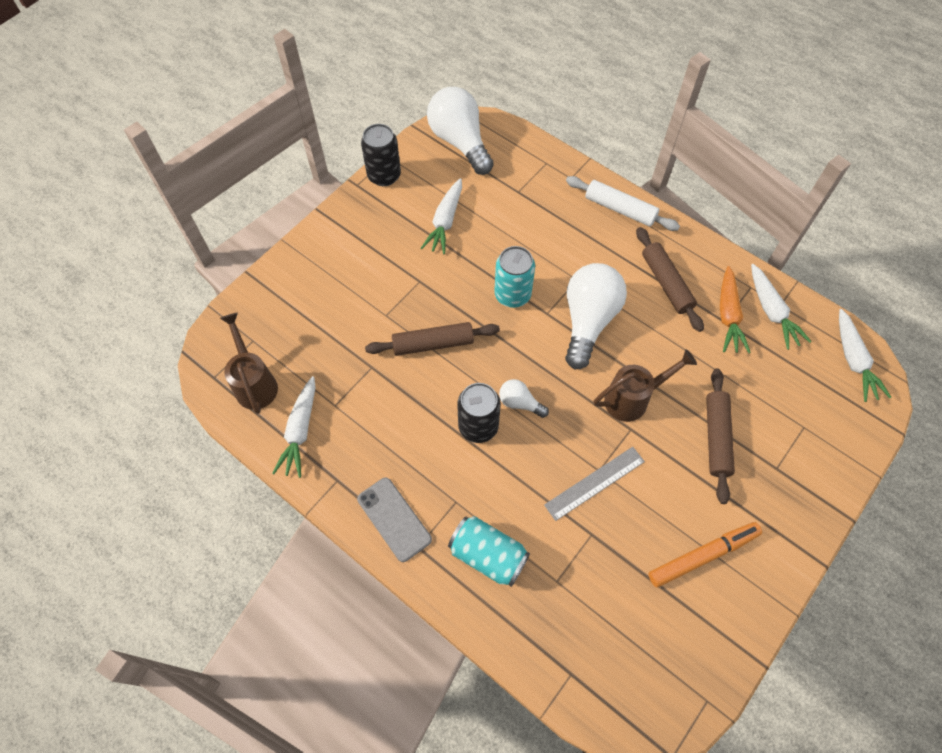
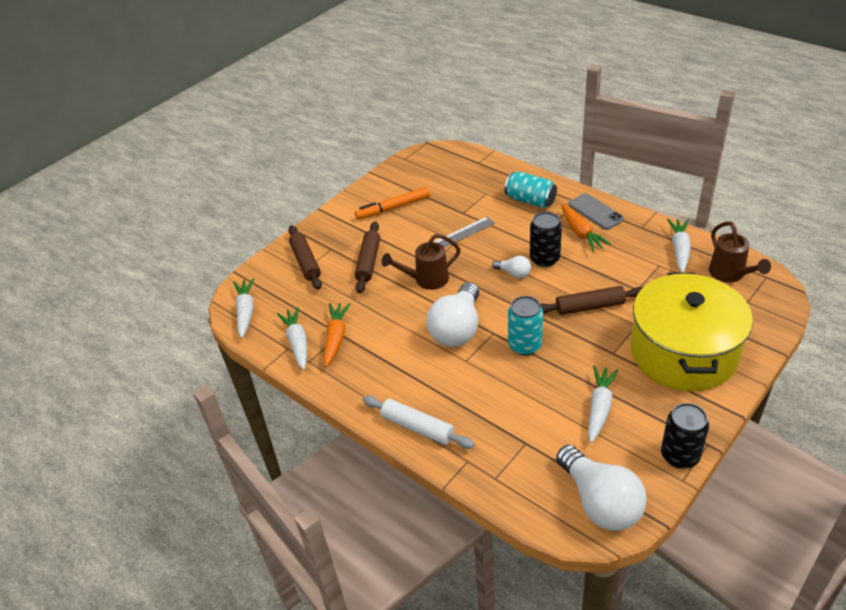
camera: 175 degrees left, 20 degrees down
(347, 277) = (683, 353): none -> yellow pot
(422, 474) = (581, 233): none -> orange carrot
(666, 283) = (384, 360): brown rolling pin -> brown rolling pin (306, 262)

